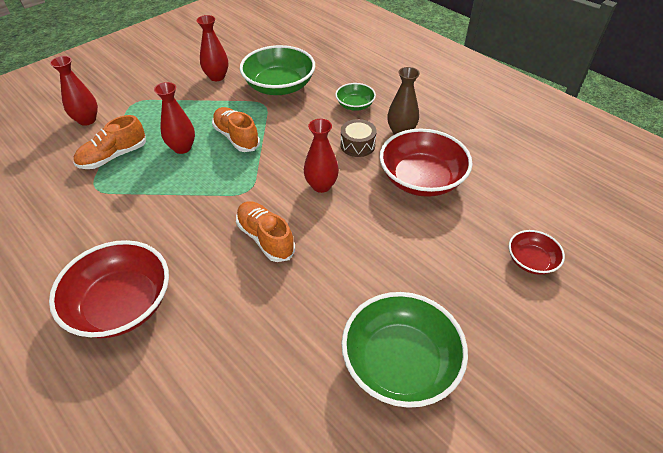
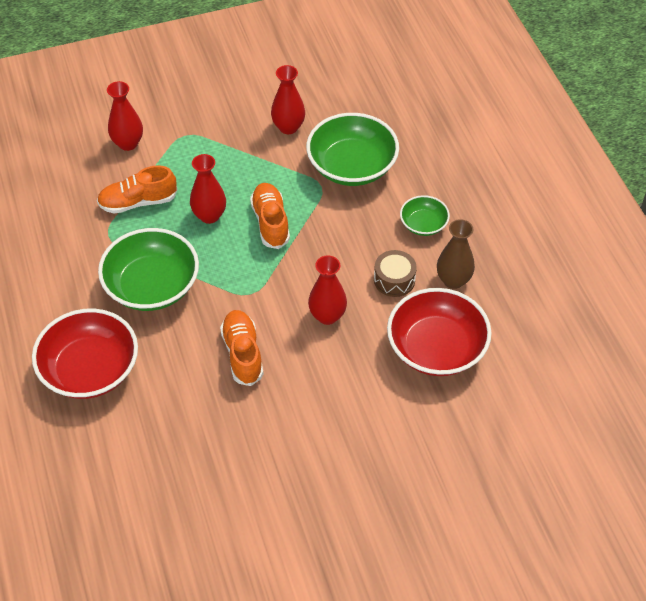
camera: 25 degrees right, 5 degrees up
(400, 363) = (297, 519): green bowl -> green bowl (152, 286)
(531, 261) = (485, 480): red bowl -> none

